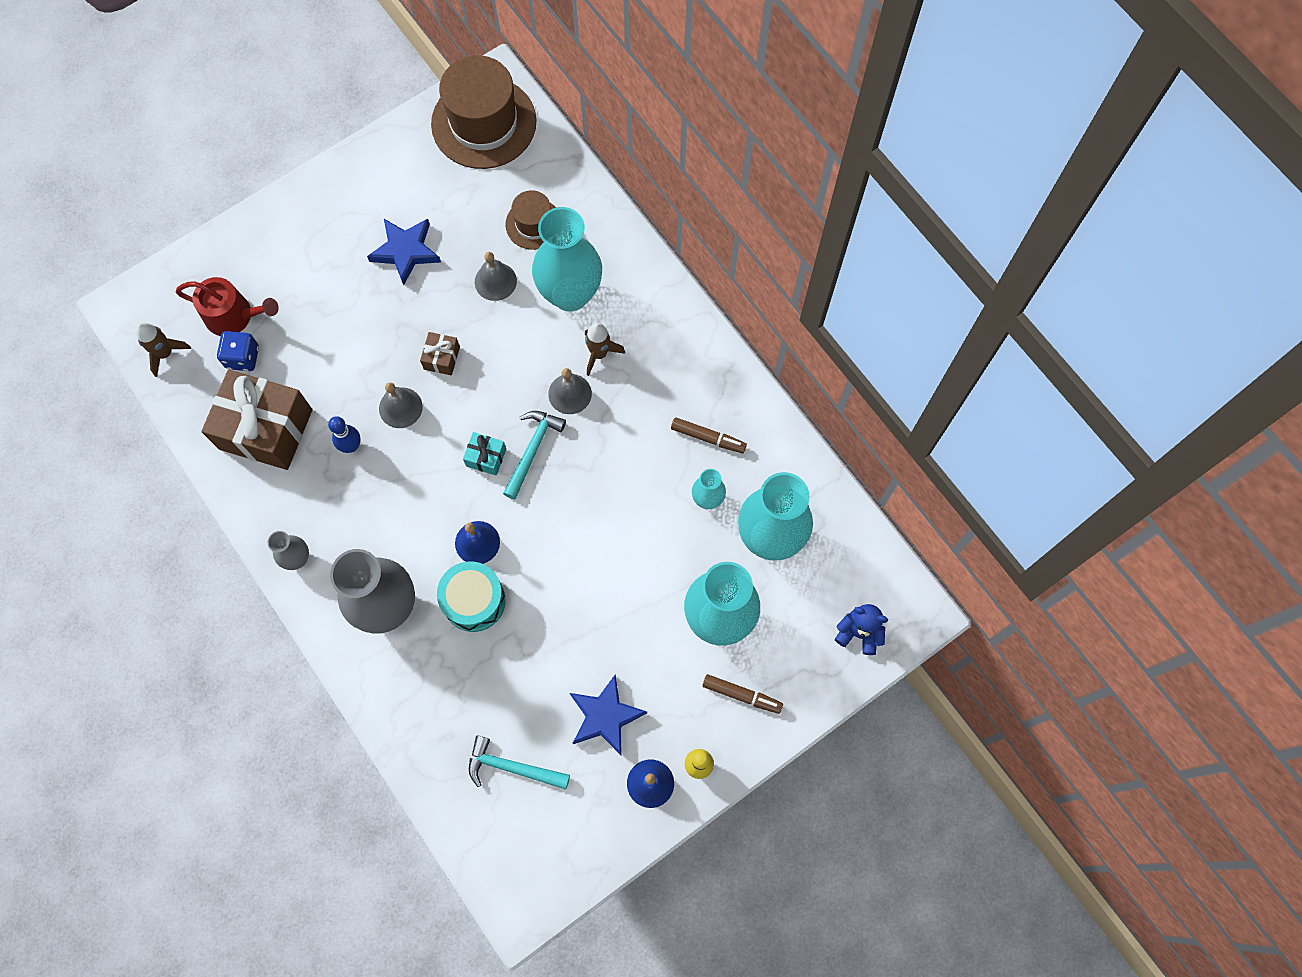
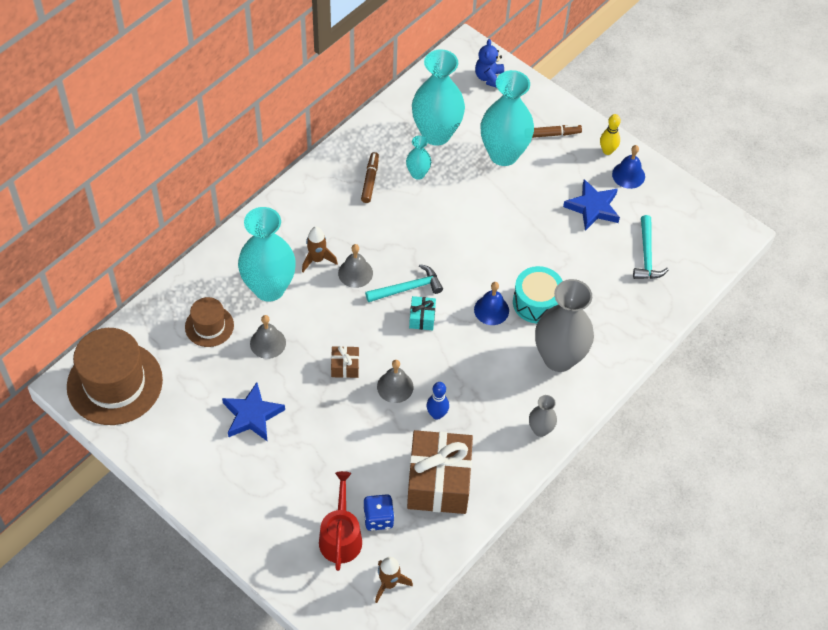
camera: 105 degrees left, 15 degrees down
(533, 450) = (408, 288): turquoise hammer -> turquoise hammer turned 150 degrees clockwise
(742, 695) = (552, 134): brown marker -> brown marker turned 75 degrees clockwise

